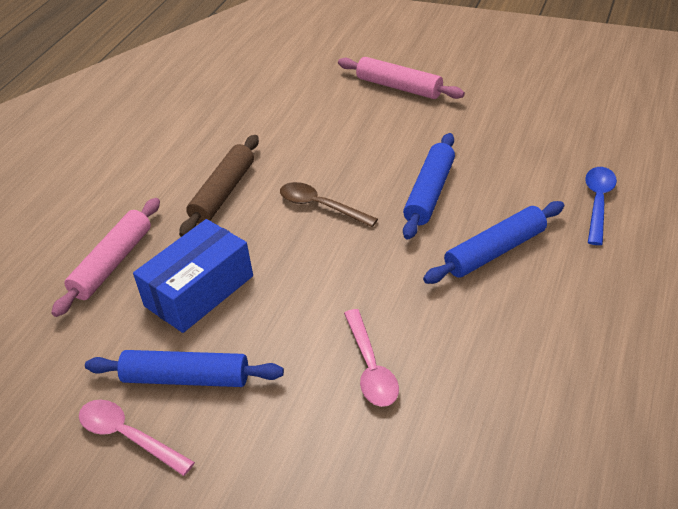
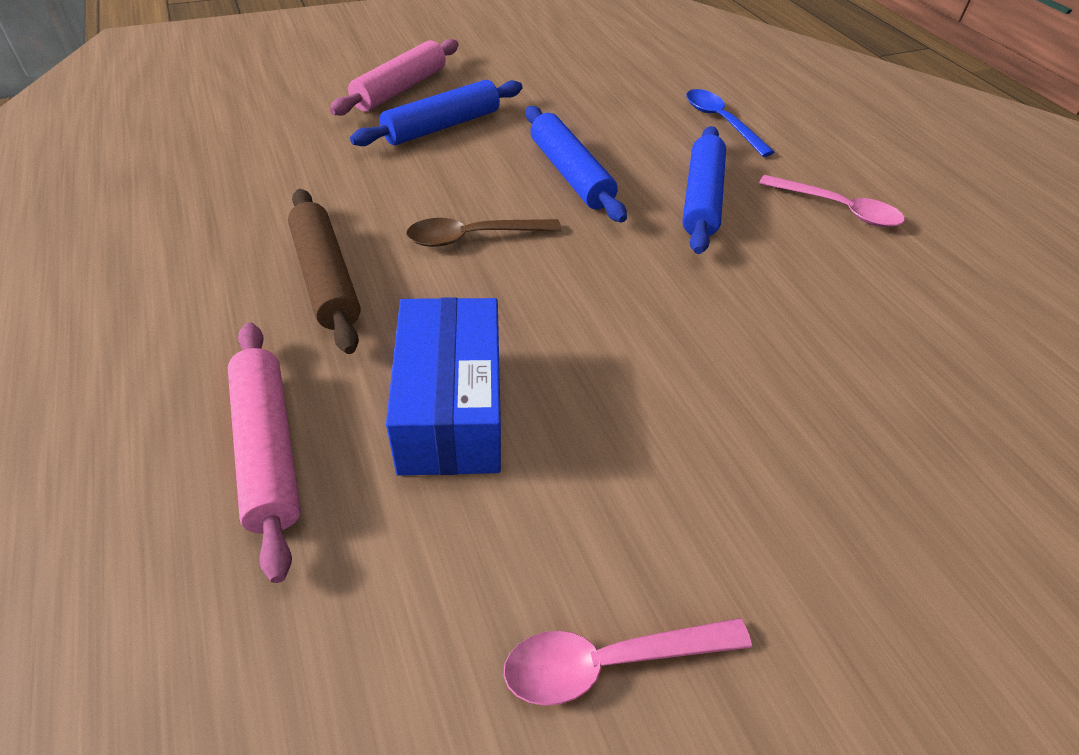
camera: 50 degrees left, 5 degrees up
(186, 378) = (580, 524): blue rolling pin -> blue rolling pin (442, 126)
(371, 368) = (753, 369): pink spoon -> pink spoon (838, 209)
(399, 87) = (400, 89): pink rolling pin -> pink rolling pin turned 45 degrees counterclockwise

